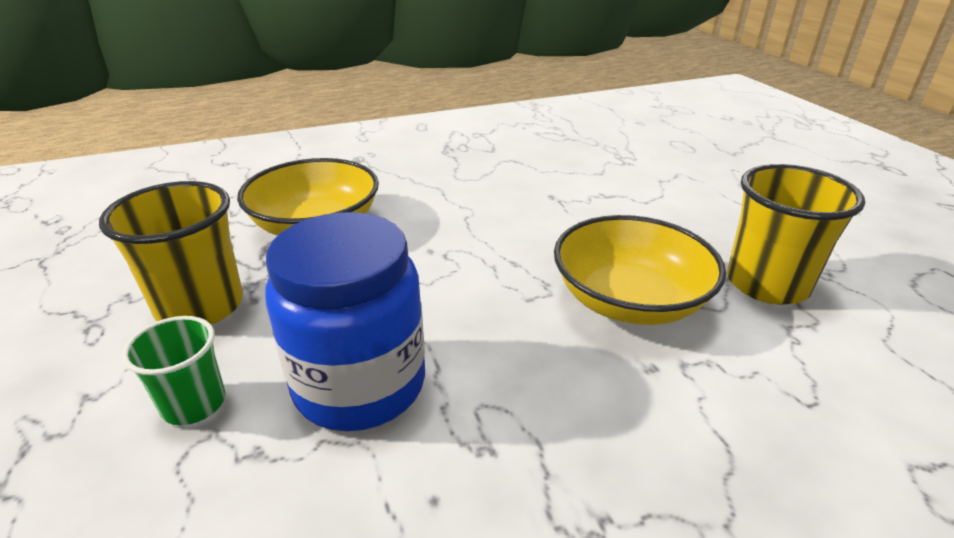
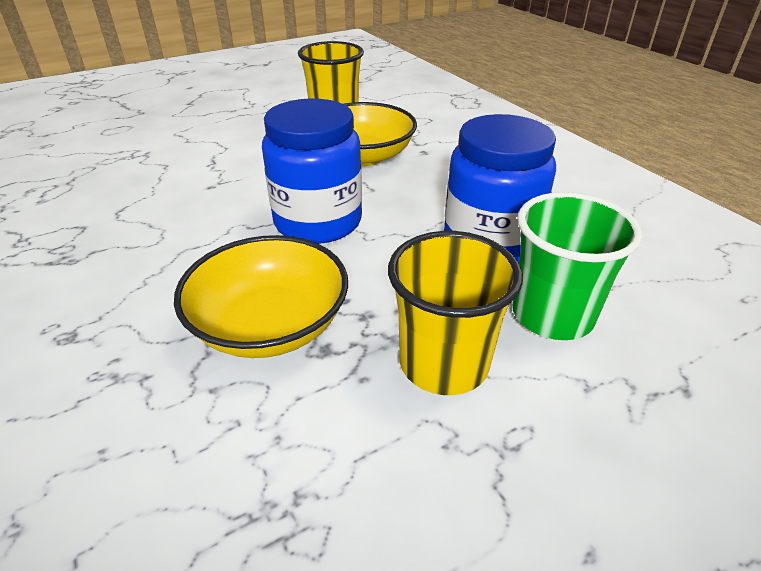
camera: 100 degrees left, 5 degrees up
(194, 404) = (552, 315): green cup -> green cup, size x1.67
(462, 254) = (318, 222): none -> blue jar

